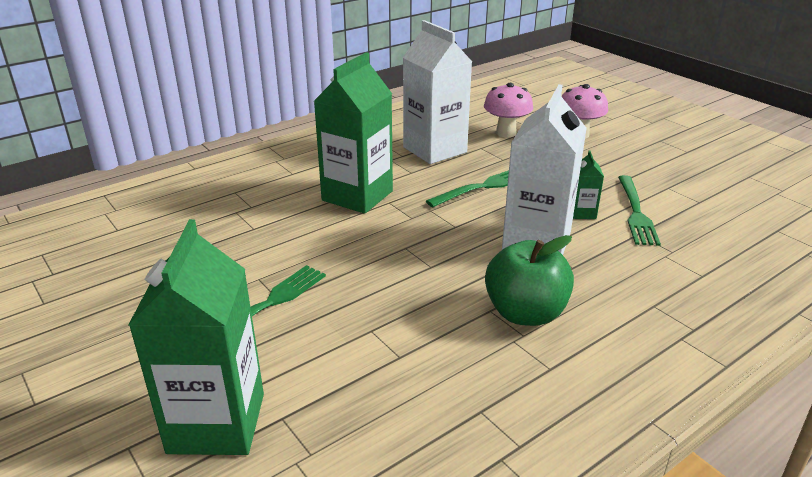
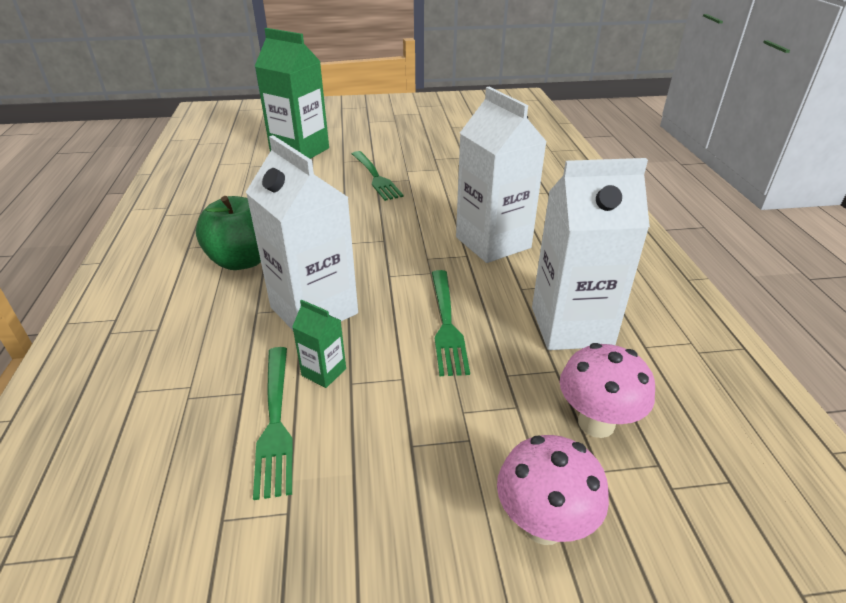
camera: 120 degrees right, 5 degrees up
(357, 196) = (493, 242): green carton -> white carton
(636, 212) = (275, 422): green fork -> green fork turned 135 degrees counterclockwise

